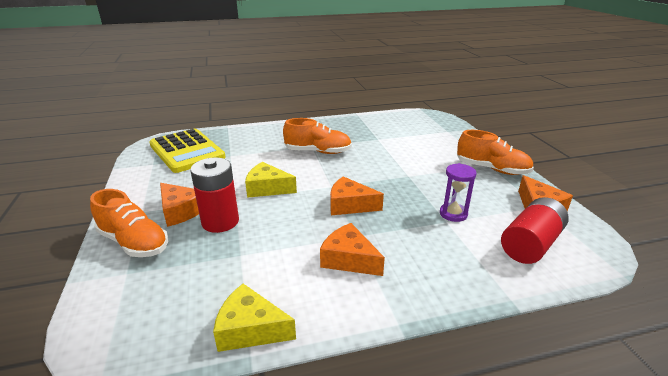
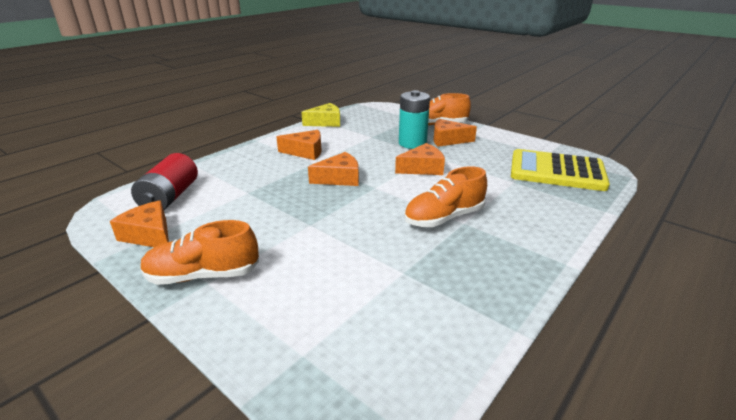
camera: 145 degrees right, 0 degrees up
(220, 222) = (412, 143): red battery -> turquoise battery
(267, 188) = (422, 168): yellow cheese -> orange cheese
(453, 214) = (243, 200): purple hourglass -> none

